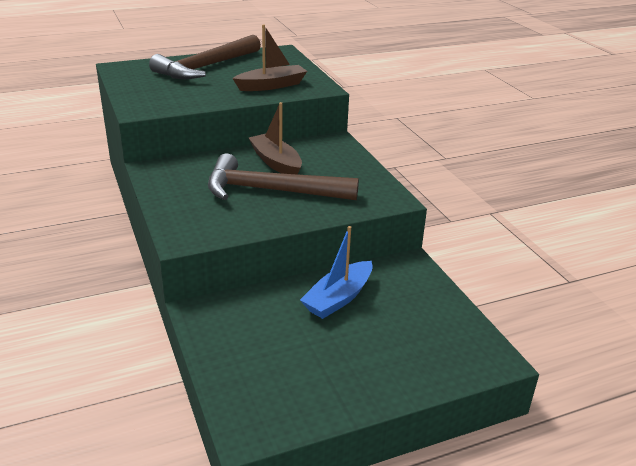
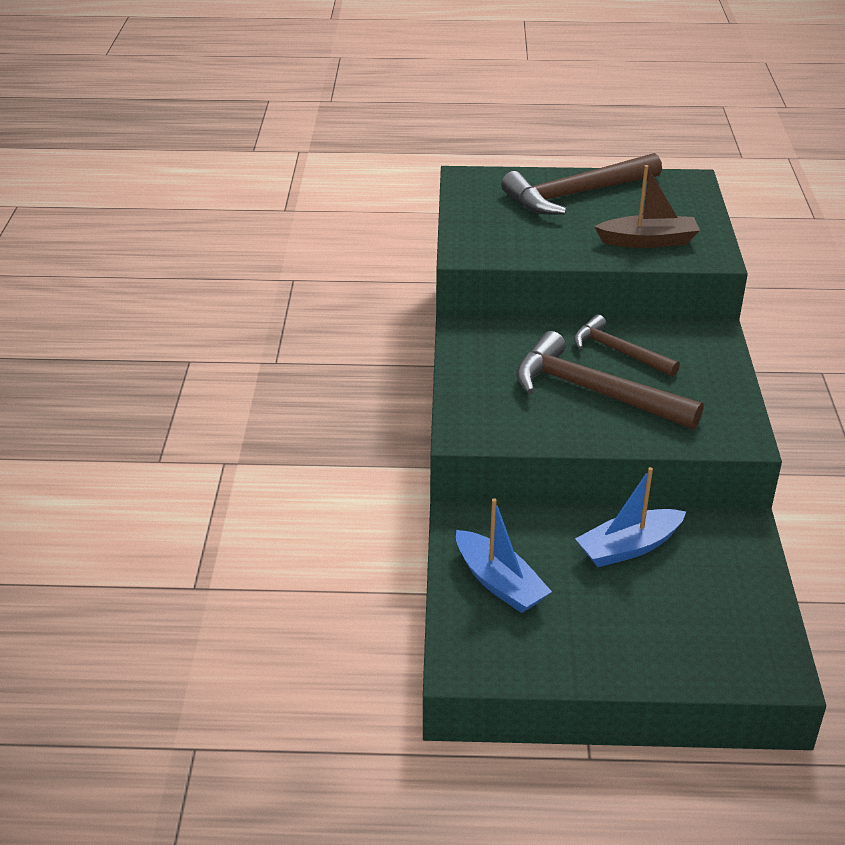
camera: 25 degrees right, 5 degrees up
(250, 352) = (499, 583): none -> blue boat
(276, 162) = (618, 352): brown boat -> brown hammer

